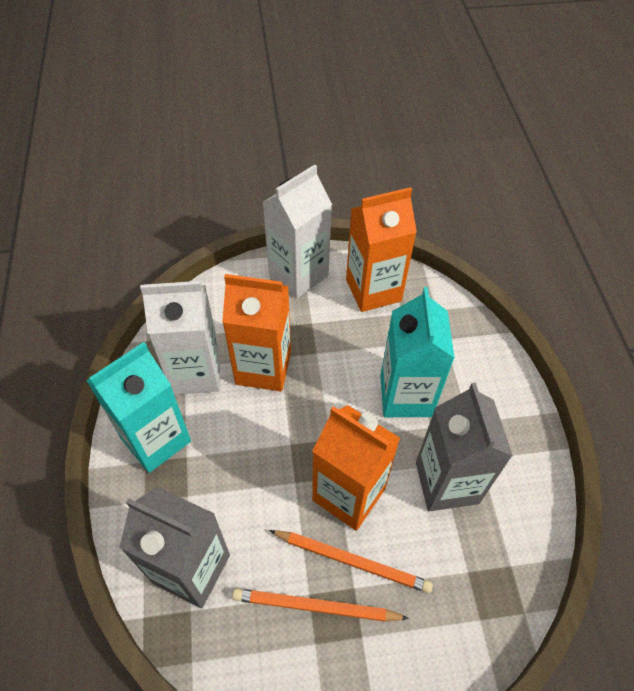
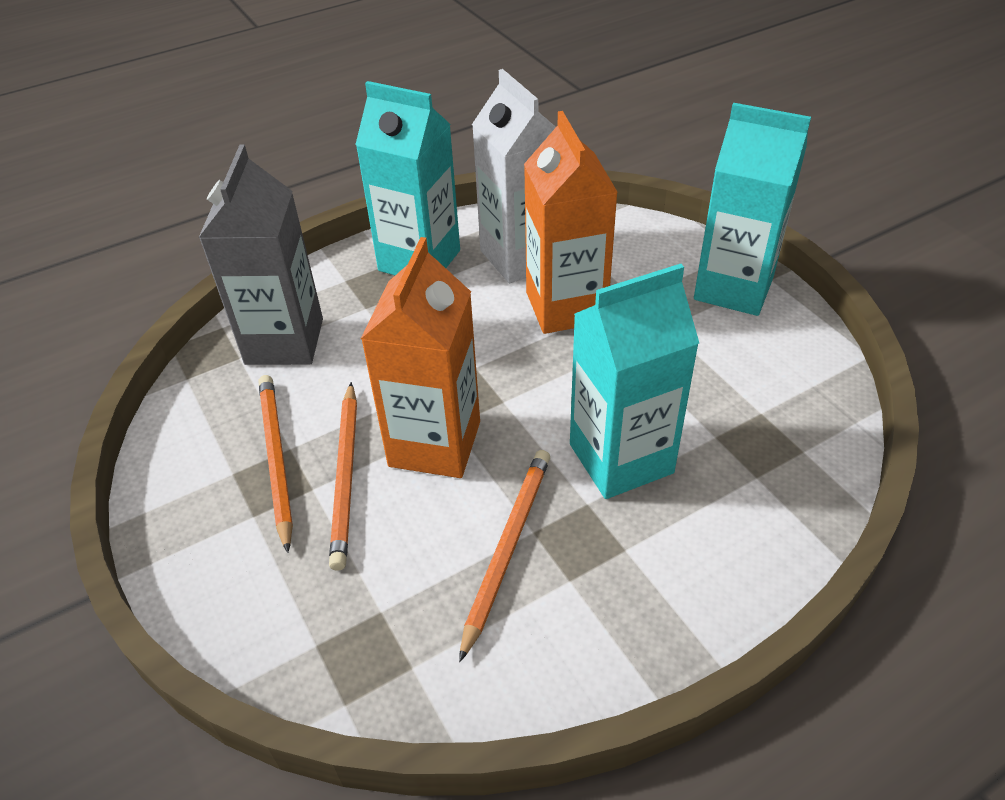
camera: 70 degrees right, 10 degrees down
(298, 274) = (733, 288): white carton -> turquoise carton
(373, 290) = (775, 369): orange carton -> none
(446, 482) = (507, 547): grey carton -> orange pencil

